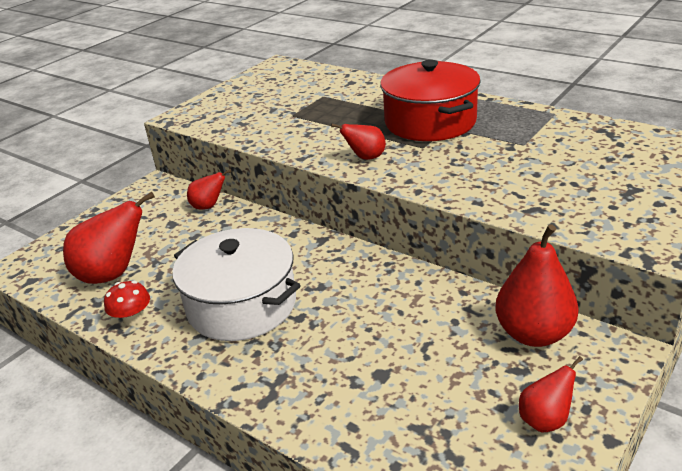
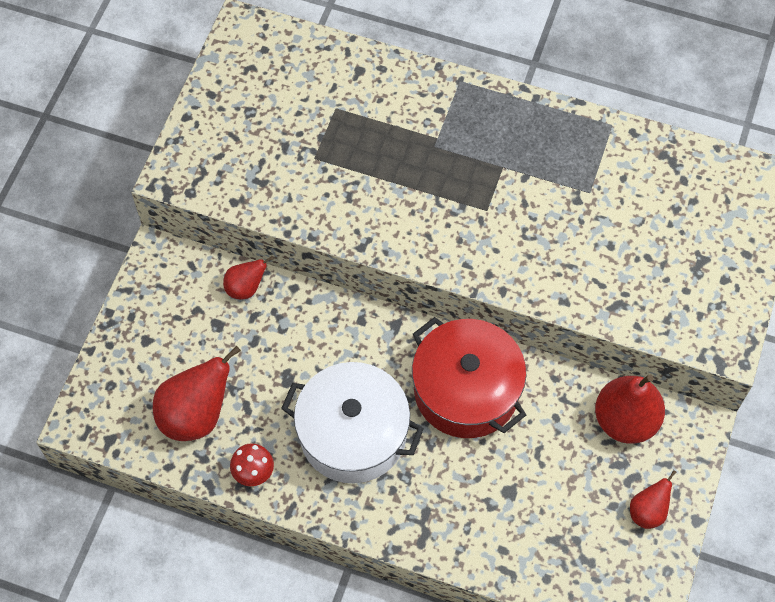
camera: 20 degrees left, 30 degrees up
(365, 157) = (431, 238): red pear -> none
(430, 122) = (481, 157): red pot -> red pot (466, 390)

